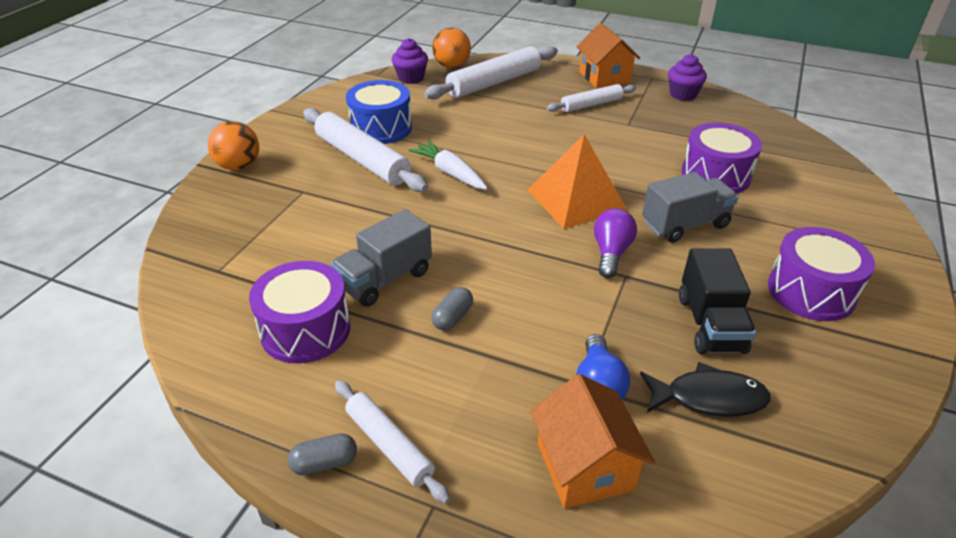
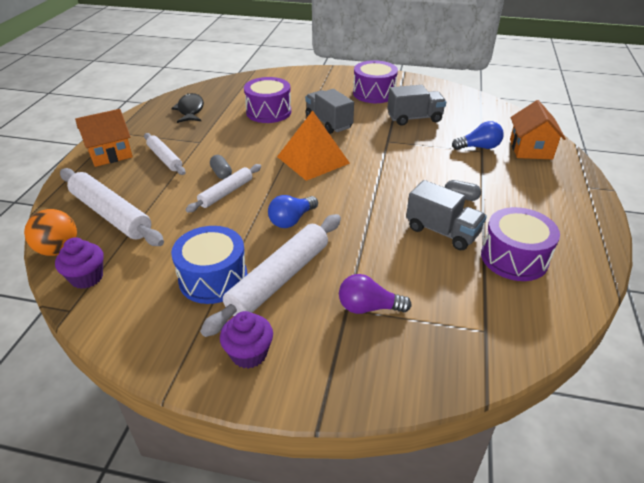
camera: 100 degrees left, 0 degrees up
(239, 166) = (314, 380): orange ball -> none
(324, 463) = (598, 225): grey capsule -> grey capsule (221, 173)
(389, 445) = (569, 205): white rolling pin -> white rolling pin (226, 193)
(450, 173) = (291, 220): white carrot -> blue light bulb
(585, 467) = (530, 149): orange house -> orange house turned 60 degrees counterclockwise
(611, 253) = (368, 146): purple light bulb -> purple light bulb (368, 307)
(683, 94) = (149, 120): purple cupcake -> purple cupcake (249, 354)
(708, 398) = (465, 120): black fish -> black fish (190, 110)
(710, 324) = (414, 118): black truck -> grey truck

